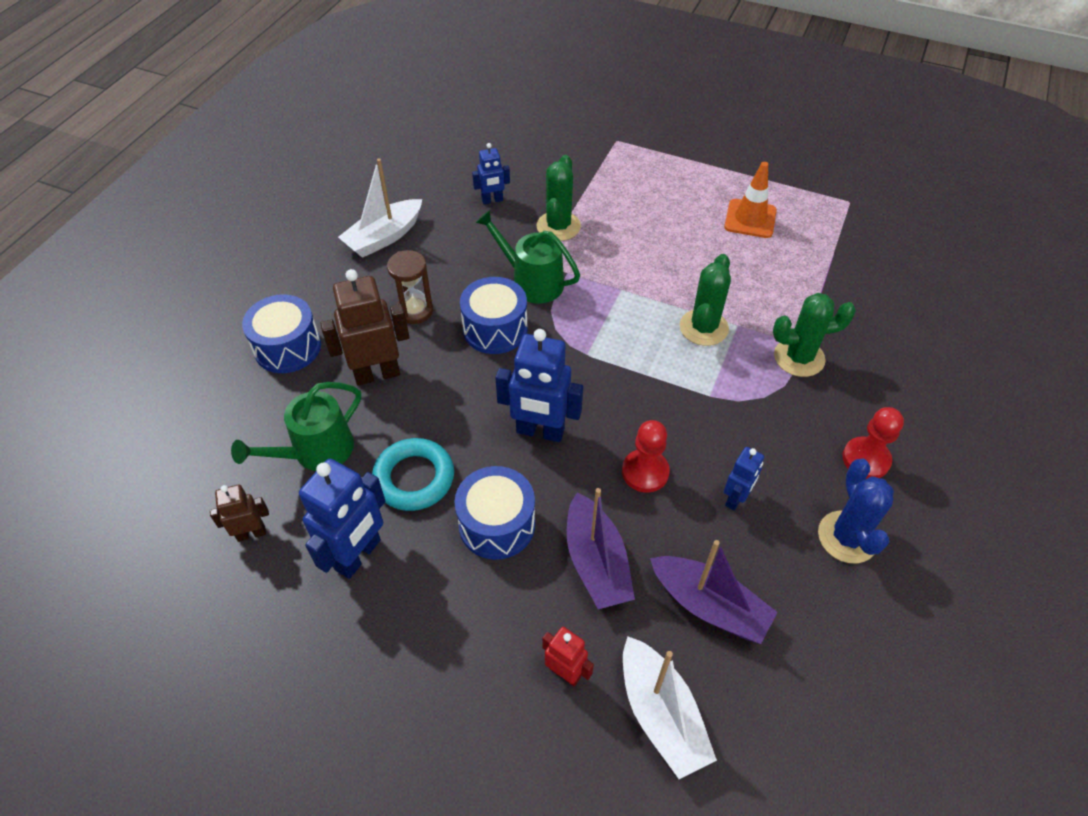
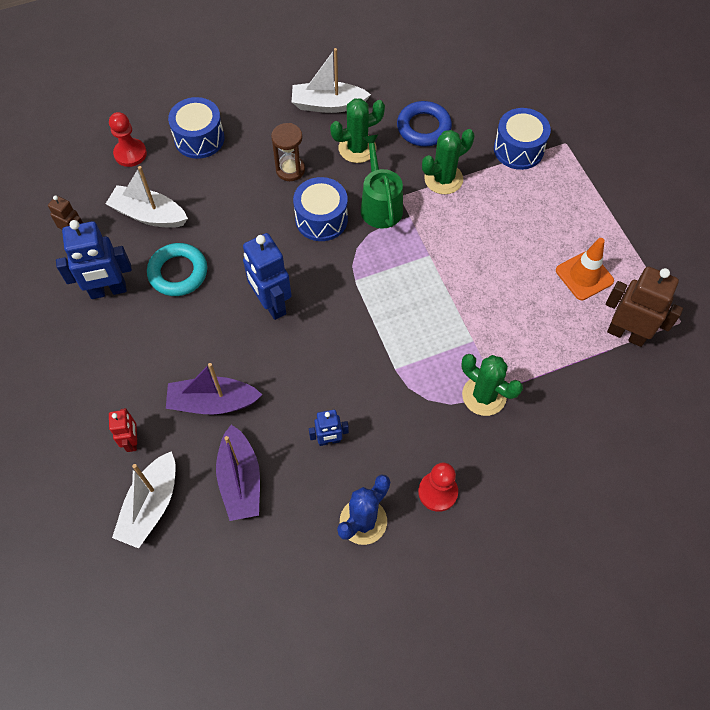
camera: 45 degrees right, 10 degrees up
(316, 451) = (149, 215): green watering can -> white boat
(377, 374) = (226, 194): brown robot -> brown robot (626, 334)
(492, 200) = (423, 127): blue robot -> blue ring
(497, 524) = (189, 335): blue drum -> blue drum (518, 149)
(596, 562) = (213, 402): purple boat -> purple boat turned 60 degrees clockwise
(645, 472) = (299, 379): red pawn -> red pawn (130, 154)
(703, 327) = (448, 324): green cactus -> green cactus (357, 148)

